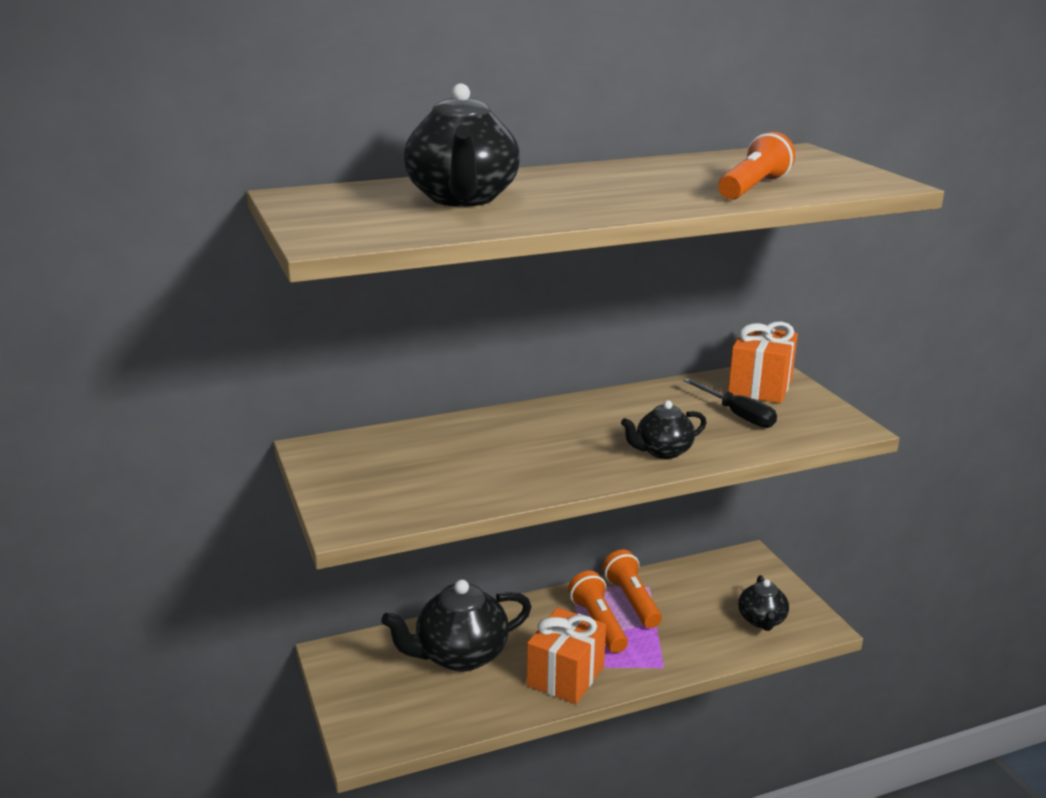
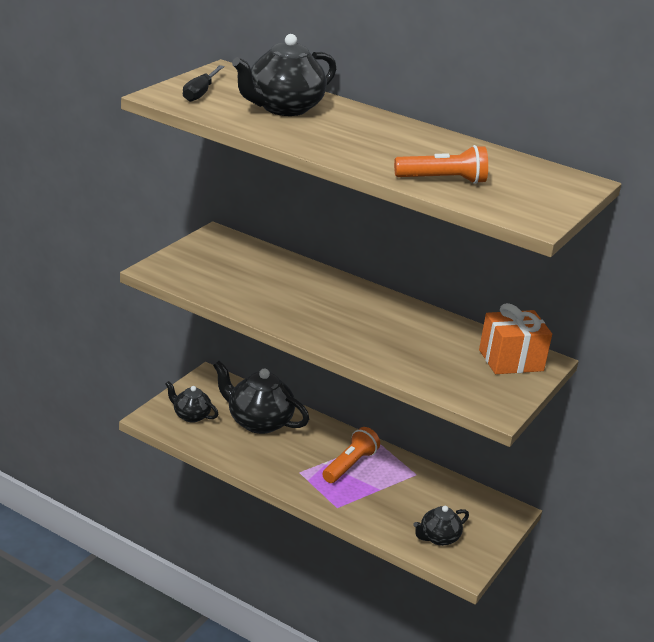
camera: 50 degrees right, 5 degrees up
(565, 676) = (284, 469): orange gift -> none
(632, 600) = (391, 471): orange flashlight -> none
(662, 451) = (359, 344): black teapot -> black teapot (191, 416)
(737, 415) = (451, 360): black screwdriver -> black screwdriver (200, 93)

